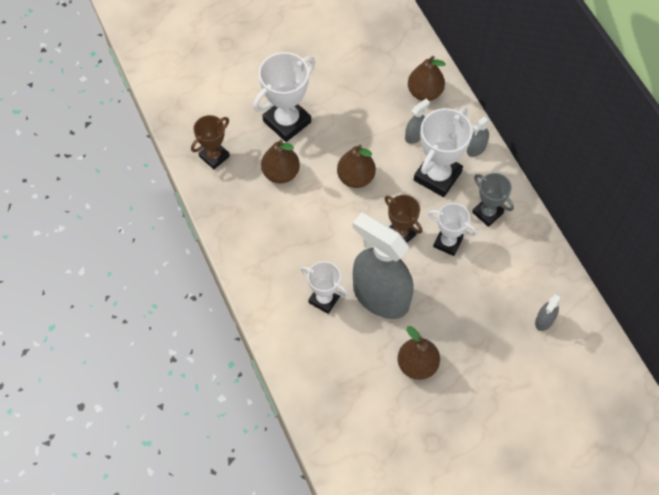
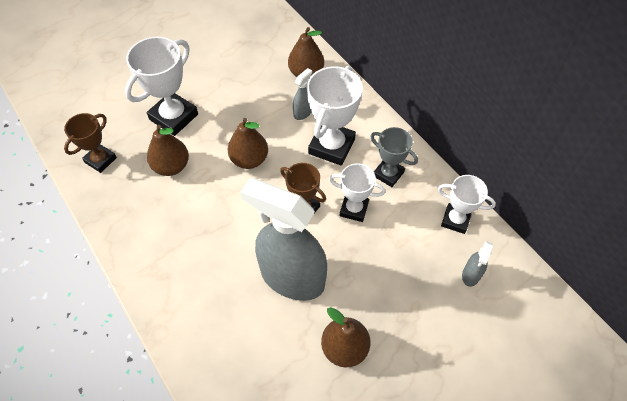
camera: 10 degrees left, 5 degrees down
(324, 299) = (231, 290): white trophy -> white trophy (455, 220)
(476, 149) = (364, 116): grey spray bottle -> none

